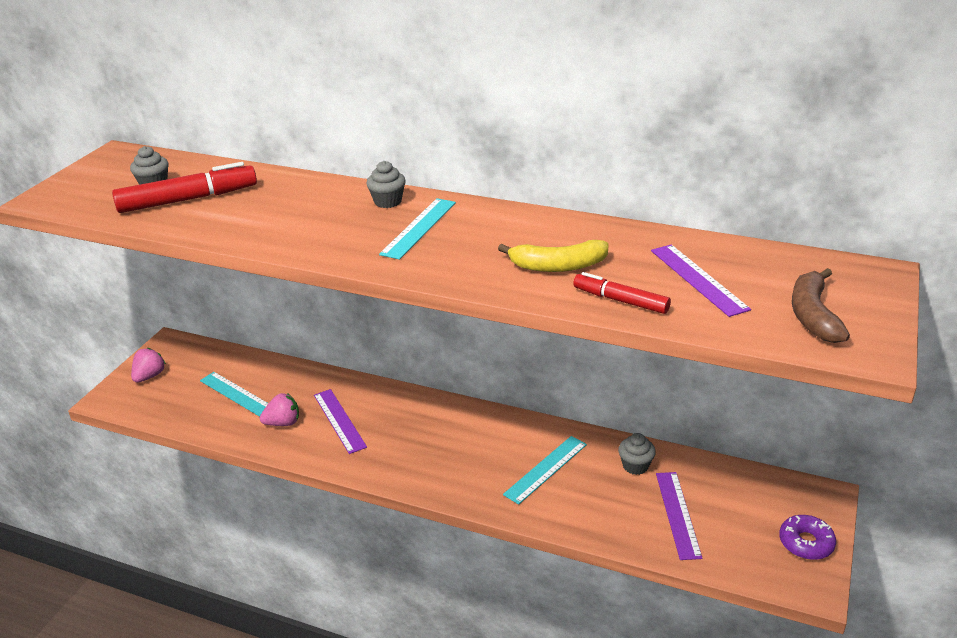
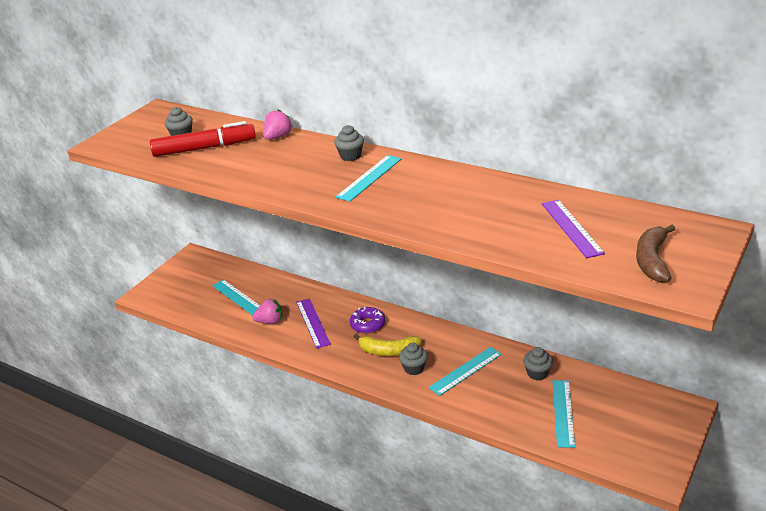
camera: 10 degrees right, 0 degrees up
(150, 376) = (176, 280): pink strawberry -> pink strawberry (277, 137)
(480, 471) = (414, 368): none -> grey cupcake
(557, 266) = (466, 212): yellow banana -> yellow banana (388, 351)
(620, 300) = (507, 241): red marker -> none
(678, 514) = (563, 413): purple ruler -> turquoise ruler
(806, 543) = (662, 442): purple donut -> purple donut (367, 324)

